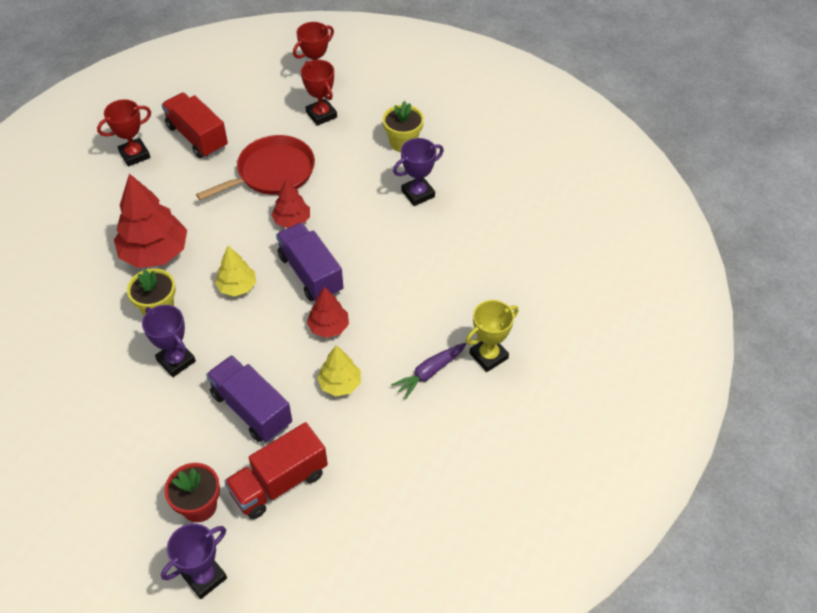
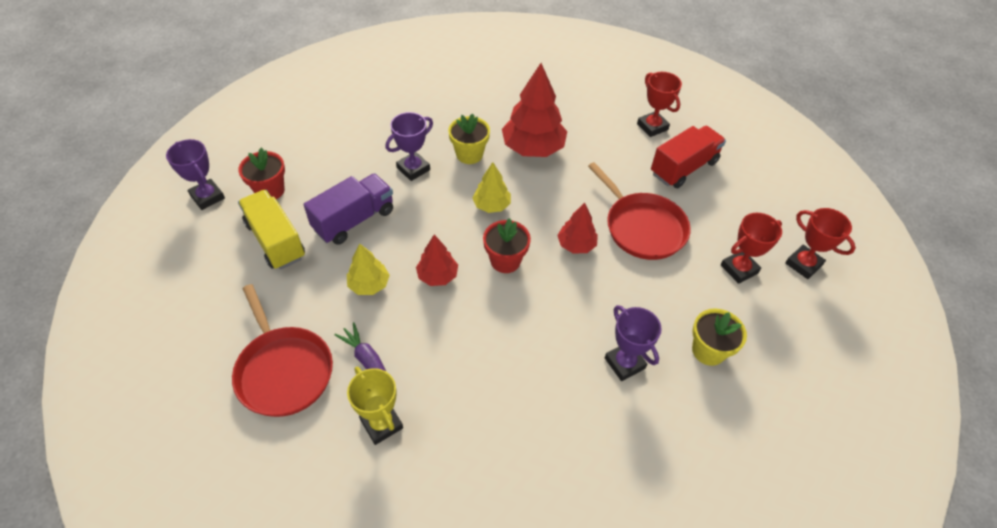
camera: 90 degrees right, 0 degrees up
(279, 483) = (276, 241): red truck -> yellow truck
(310, 274) = (505, 261): purple truck -> red flower pot
(442, 442) = (283, 370): none -> red pan

